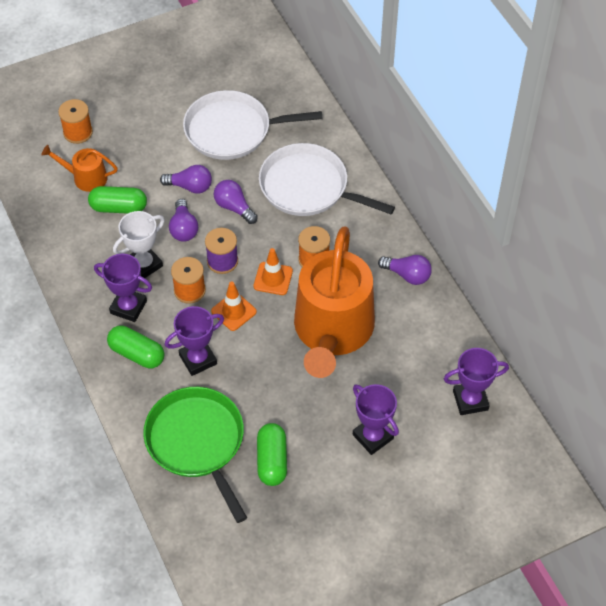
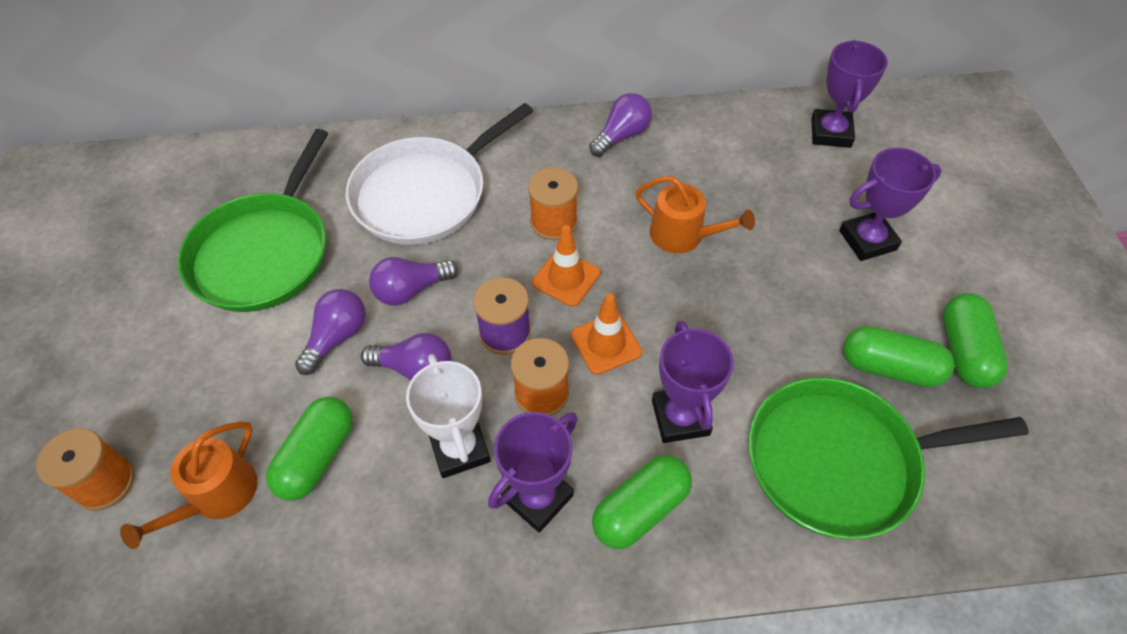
camera: 70 degrees left, 0 degrees up
(232, 130) = (264, 252): white pan -> green pan
(300, 501) = (964, 351): none -> green capsule
(332, 331) = (683, 235): orange watering can -> orange watering can, size x0.44

